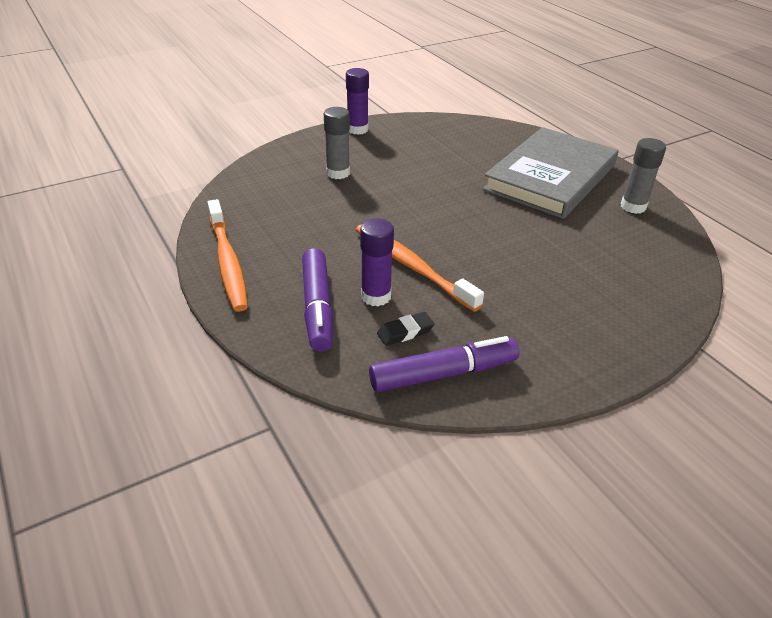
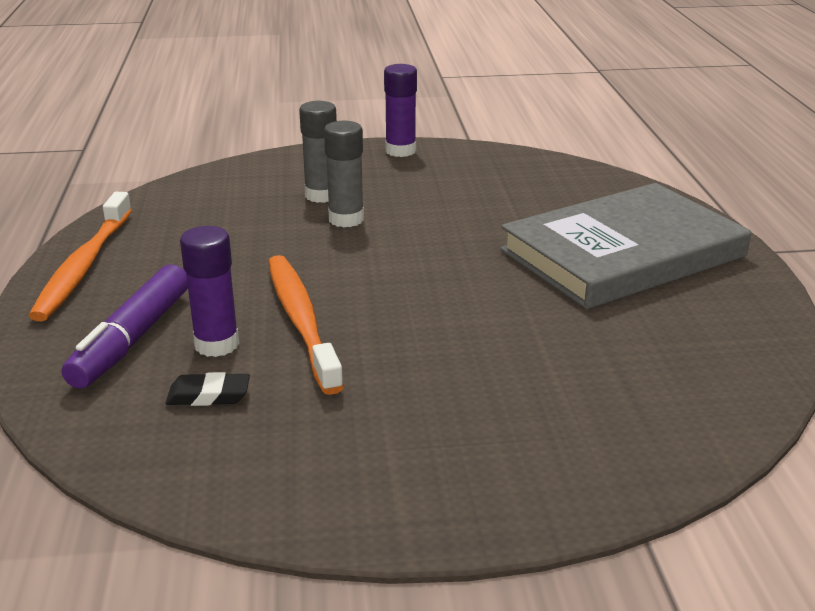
camera: 25 degrees right, 10 degrees down
(443, 374) = (204, 459): purple marker -> none
(633, 207) = (721, 316): grey glue stick -> grey glue stick (346, 219)

